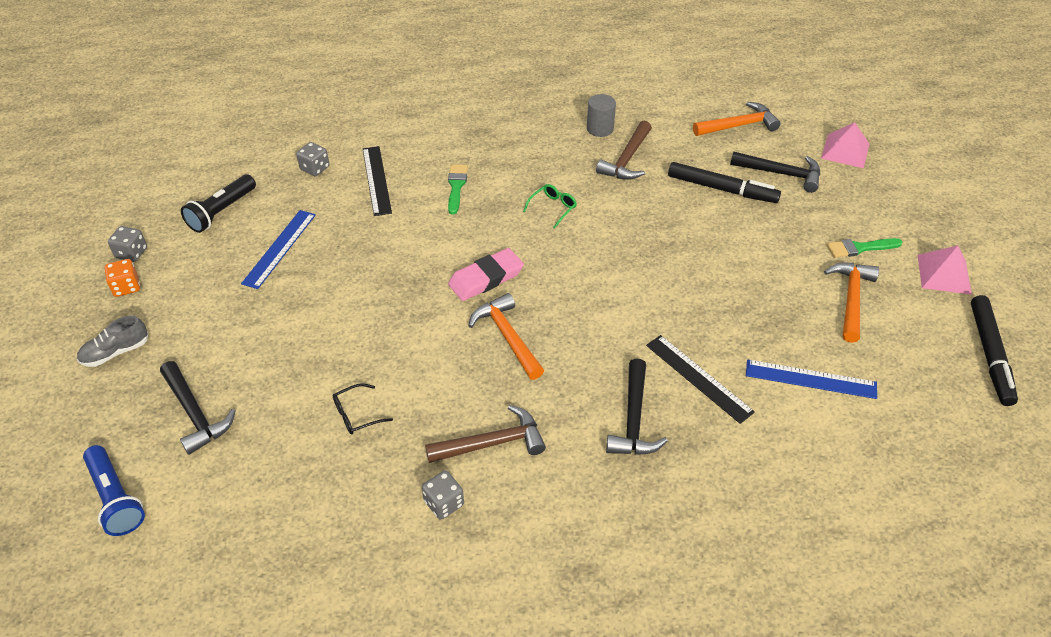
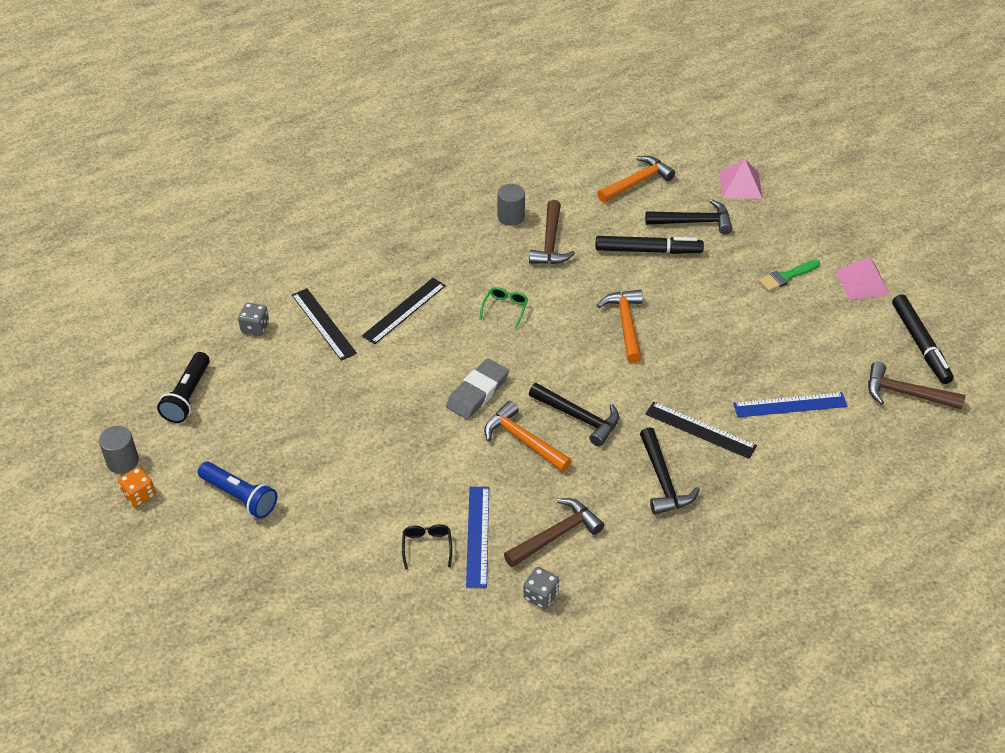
camera: 20 degrees left, 0 degrees up
(116, 352) = (170, 558): grey shoe -> none
(116, 498) = (254, 680): blue flashlight -> blue flashlight (240, 496)
(131, 253) = (122, 461): grey dice -> grey cylinder
(195, 414) = (281, 589): black hammer -> black hammer (579, 417)
(279, 248) = (268, 416): blue ruler -> blue ruler (478, 536)
(356, 415) = (427, 546): black glasses -> black glasses turned 135 degrees clockwise
(456, 186) = (404, 310): green brush -> black ruler
(486, 278) = (477, 392): pink eraser -> grey eraser
(851, 299) = (796, 325): orange hammer -> orange hammer (625, 324)
(953, 404) = (905, 394): none -> brown hammer

